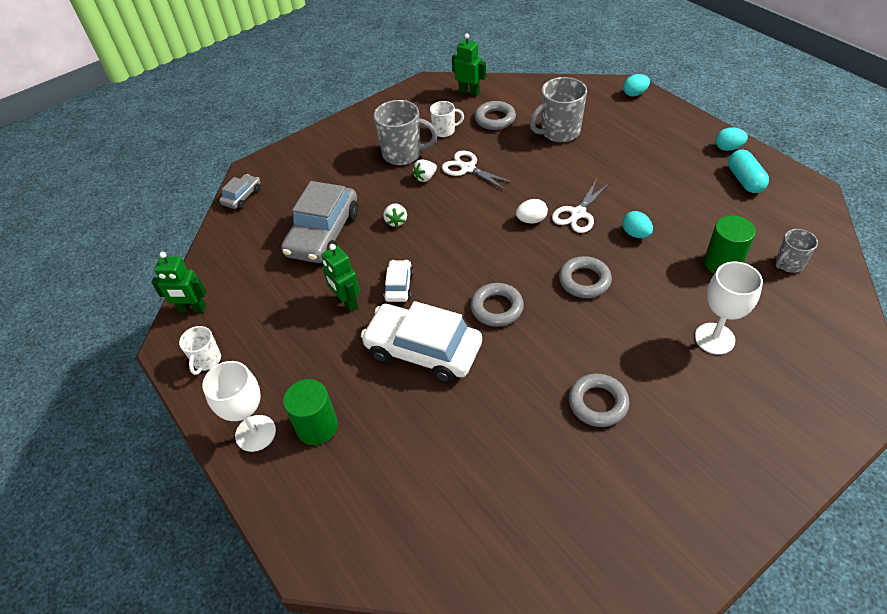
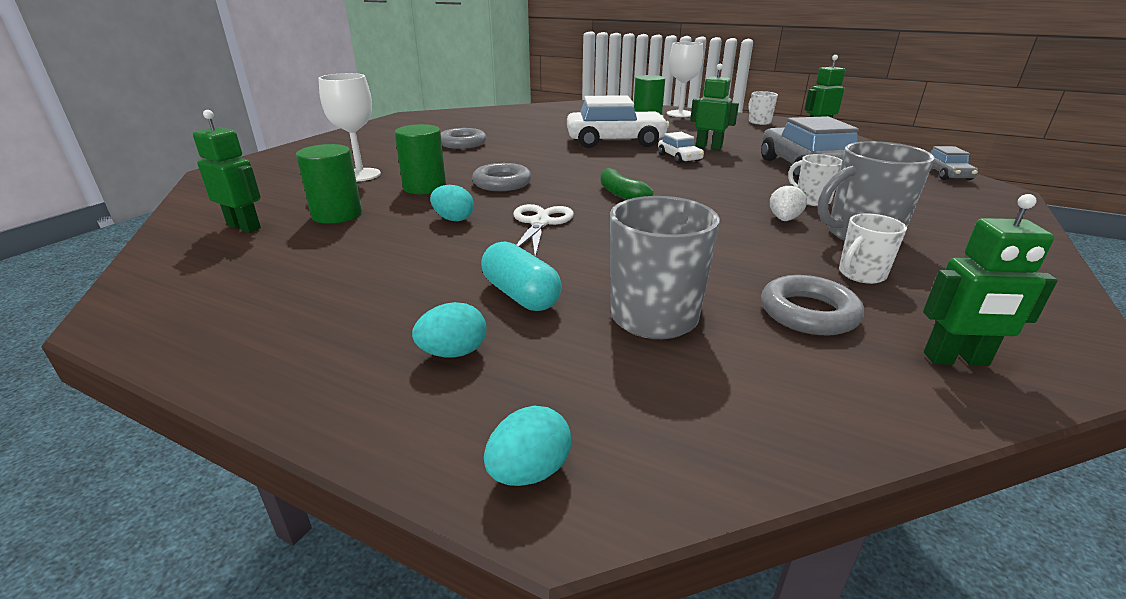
camera: 150 degrees right, 20 degrees down
(382, 191) = (811, 200): none -> white mug
(396, 221) = (750, 185): white strawberry -> none
(468, 168) = (743, 237): white scissors -> none
(497, 308) = (577, 161): grey ring -> none
(500, 236) = (621, 193): none -> green banana
(531, 220) = (596, 209): white egg -> none
(653, 292) = (424, 187): none -> green cylinder
(728, 148) = (266, 360): turquoise egg -> turquoise egg (453, 353)
(744, 180) = (258, 306): turquoise capsule -> turquoise capsule (521, 295)
(788, 264) = (244, 227): grey mug -> green robot

